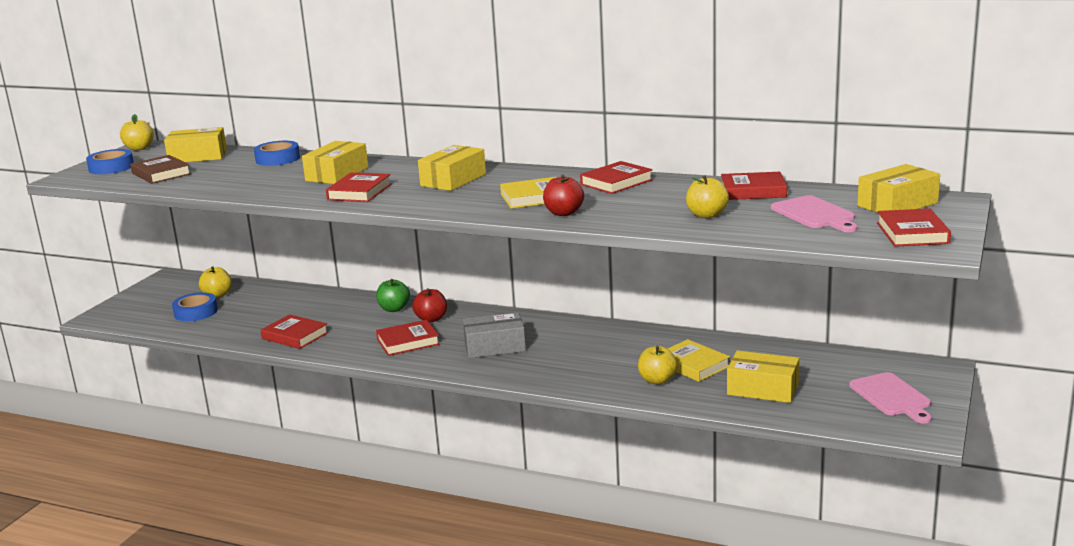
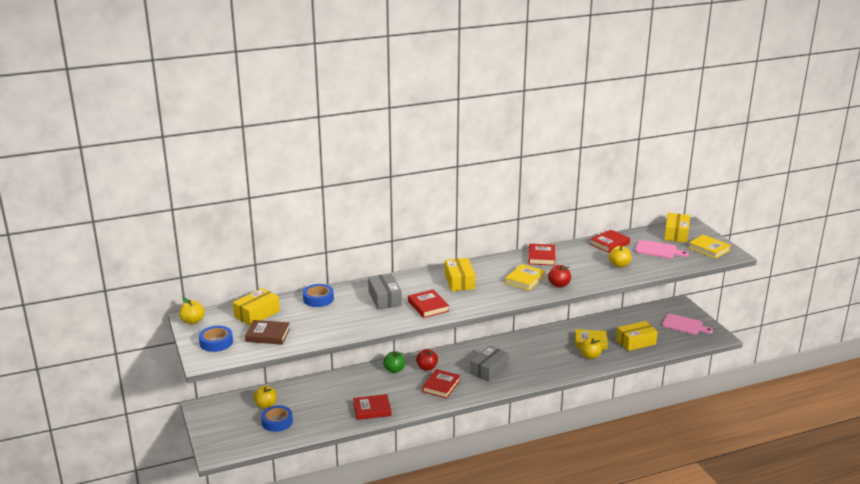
camera: 45 degrees left, 5 degrees up
(337, 174) = (384, 298): yellow box -> grey box
(912, 233) = (709, 249): red book -> yellow book

